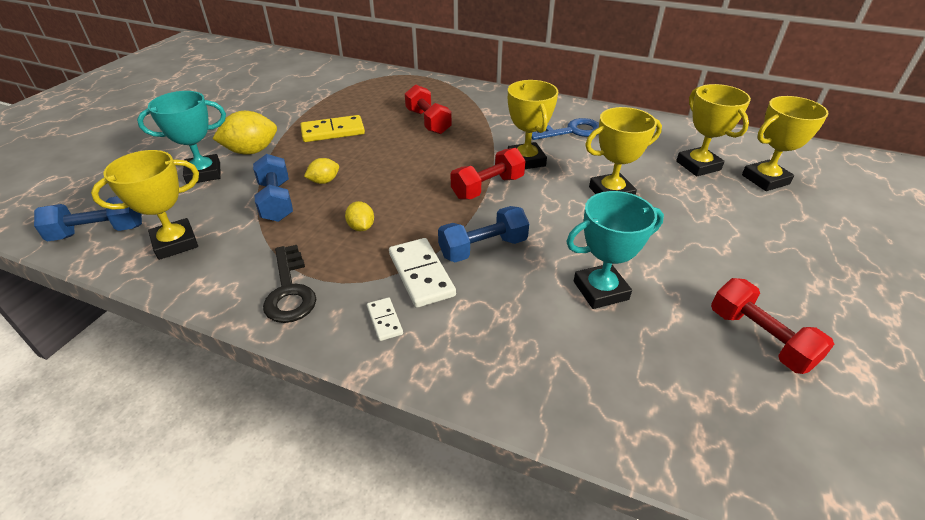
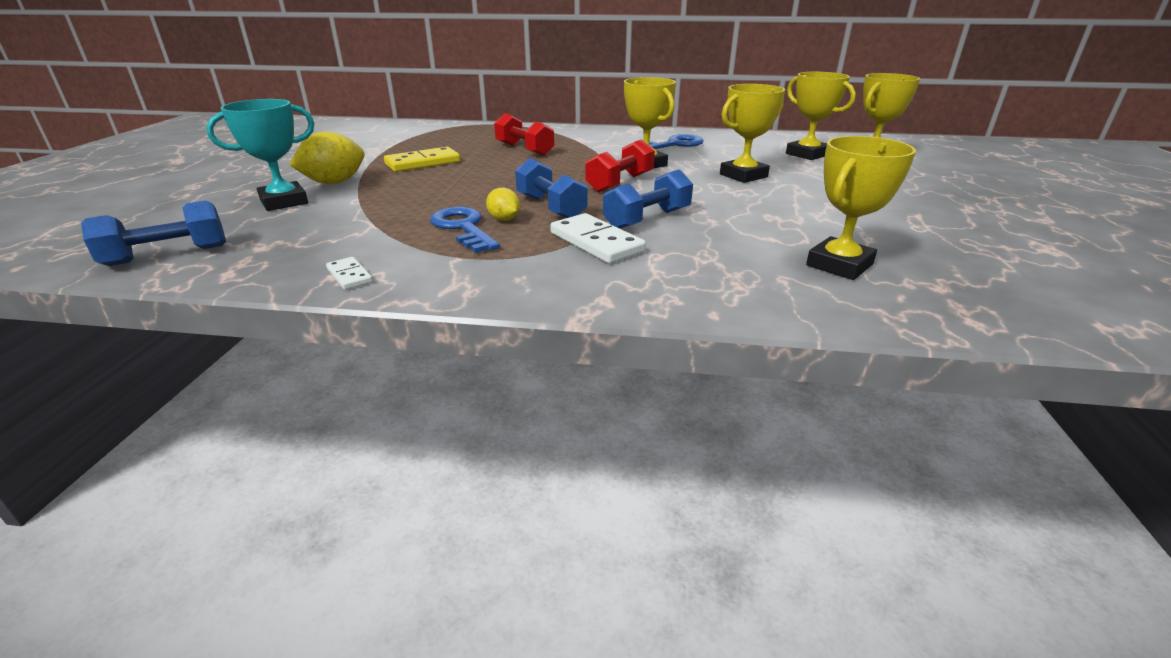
camera: 15 degrees left, 10 degrees down
(175, 243) = (281, 253): yellow trophy -> yellow trophy (839, 265)
(276, 201) = (390, 212): blue dumbbell -> blue dumbbell (550, 207)
(289, 290) = (453, 269): black key -> none
(323, 234) = (463, 228): none -> blue key
(324, 181) = (437, 194): yellow lemon -> none
(384, 320) = (580, 276): white domino -> white domino (349, 275)
(600, 290) = (786, 232): turquoise trophy -> none
(759, 338) = (952, 242): red dumbbell -> none

